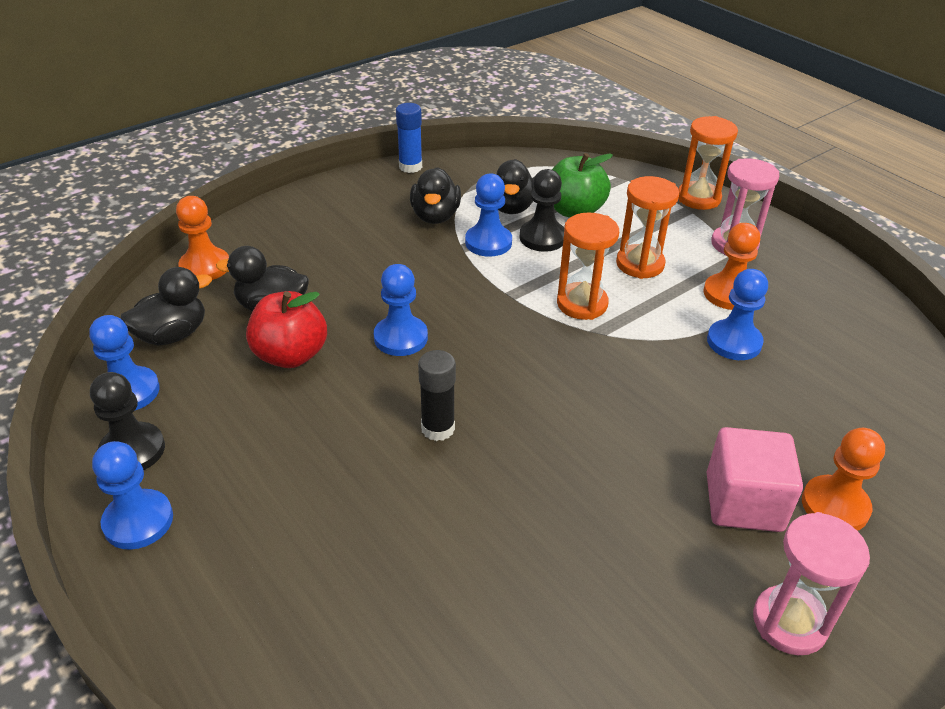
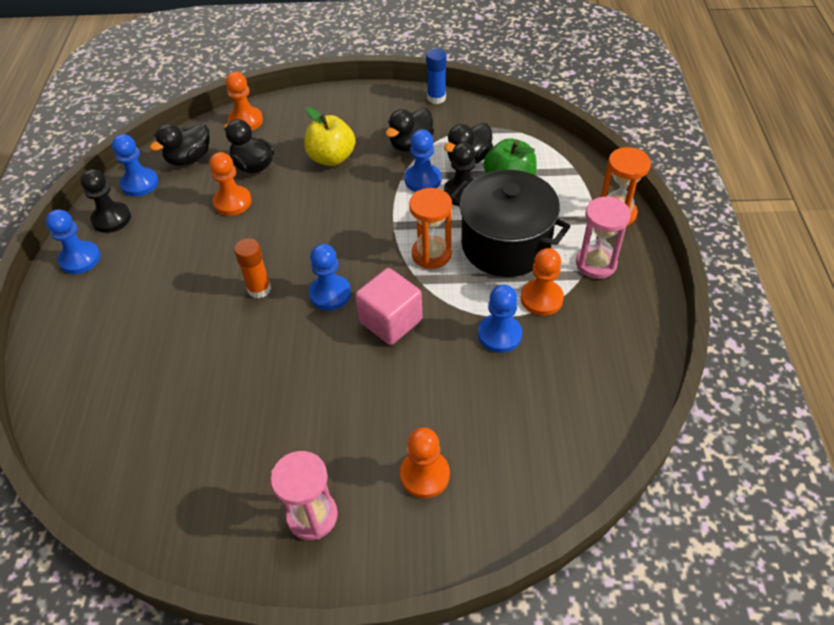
camera: 40 degrees right, 10 degrees up
(172, 335) = (189, 159): black duck -> black duck turned 135 degrees clockwise
(290, 355) = (232, 202): red apple -> orange pawn
(361, 262) = (331, 158): none -> yellow apple
(400, 338) = (300, 221): blue pawn -> blue pawn (330, 294)
(438, 428) = (259, 289): black glue stick -> orange glue stick
(640, 264) = (505, 245): orange hourglass -> black pot
(743, 502) = (372, 436): pink cube -> pink cube (390, 321)

